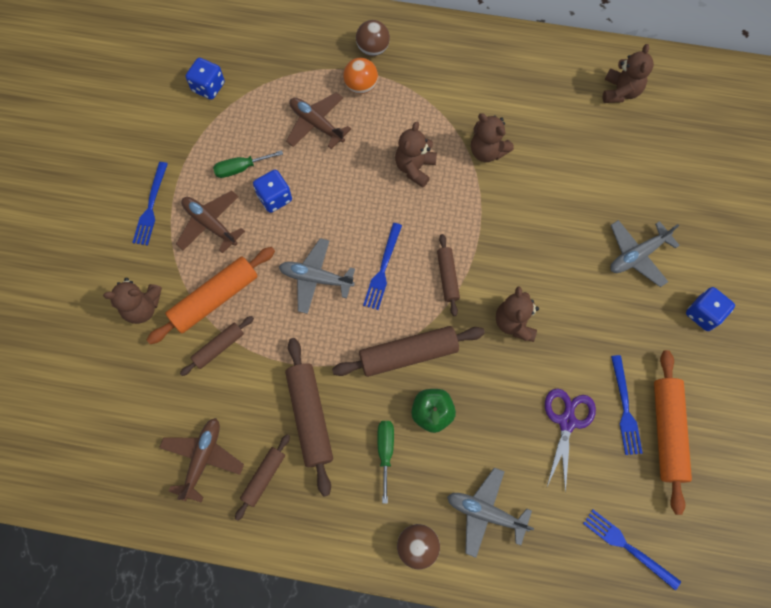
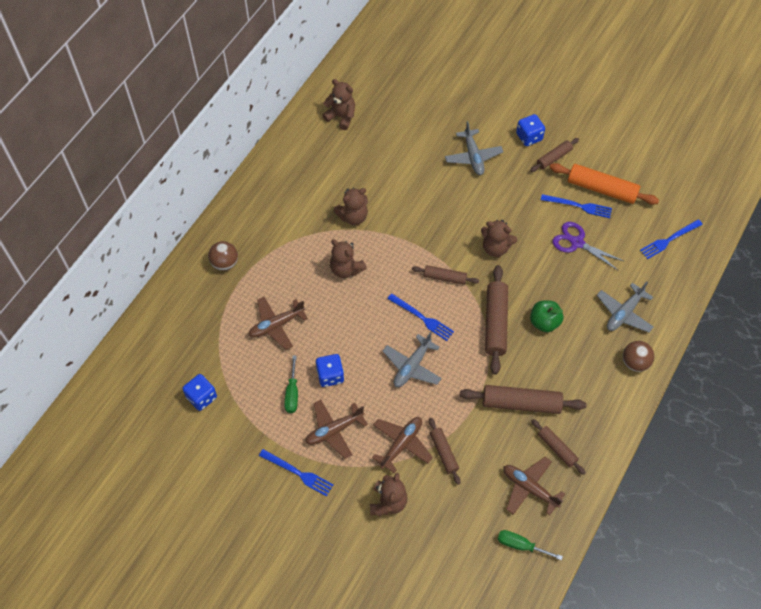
camera: 70 degrees left, 10 degrees down
(215, 298) = (401, 444): orange rolling pin -> brown plane
(361, 86) = (256, 282): orange ball -> none
(385, 451) = (563, 361): green screwdriver -> green screwdriver (520, 545)
(686, 355) = (554, 158): none -> brown rolling pin

